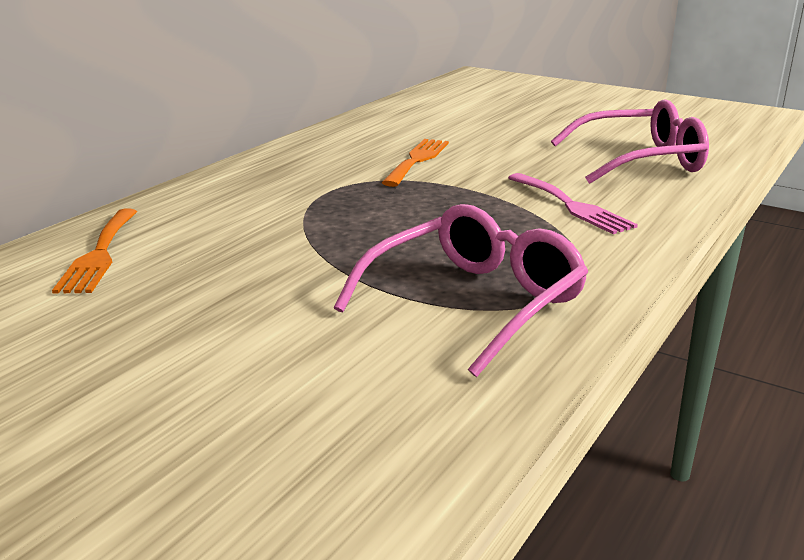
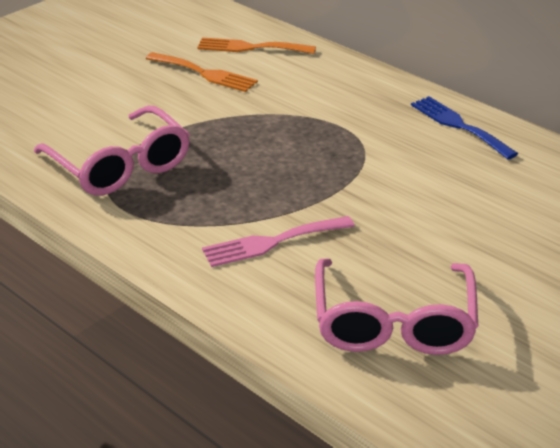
camera: 100 degrees right, 10 degrees up
(314, 149) = (459, 125): none -> blue fork
(417, 160) = (417, 176): orange fork -> orange fork (205, 73)

